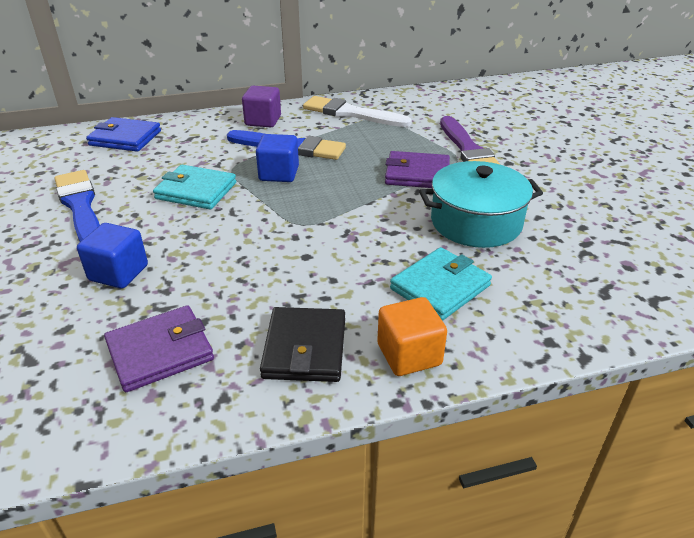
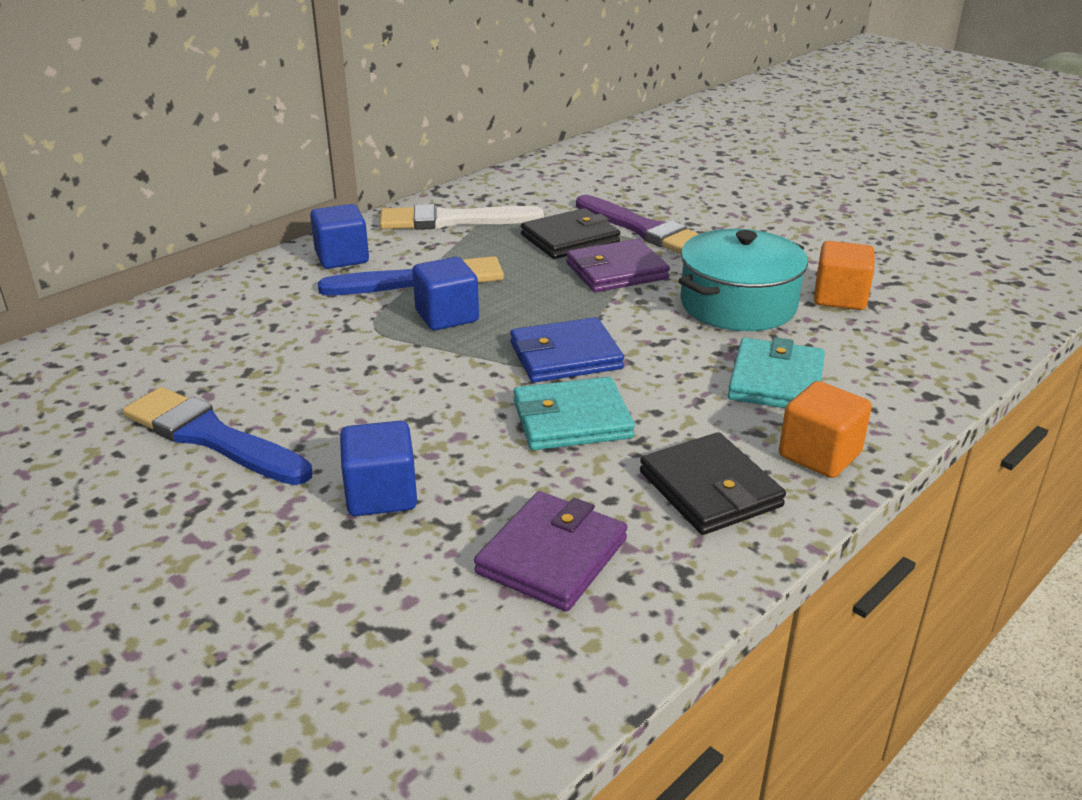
camera: 30 degrees left, 5 degrees down
(125, 138) = (157, 331): blue wallet -> blue wallet (565, 356)
(196, 191) = (359, 368): turquoise wallet -> turquoise wallet (572, 420)
(263, 121) = (342, 258): purple cube -> blue cube
(411, 144) = (570, 239): none -> black wallet
(561, 241) = (840, 298): none -> orange cube

